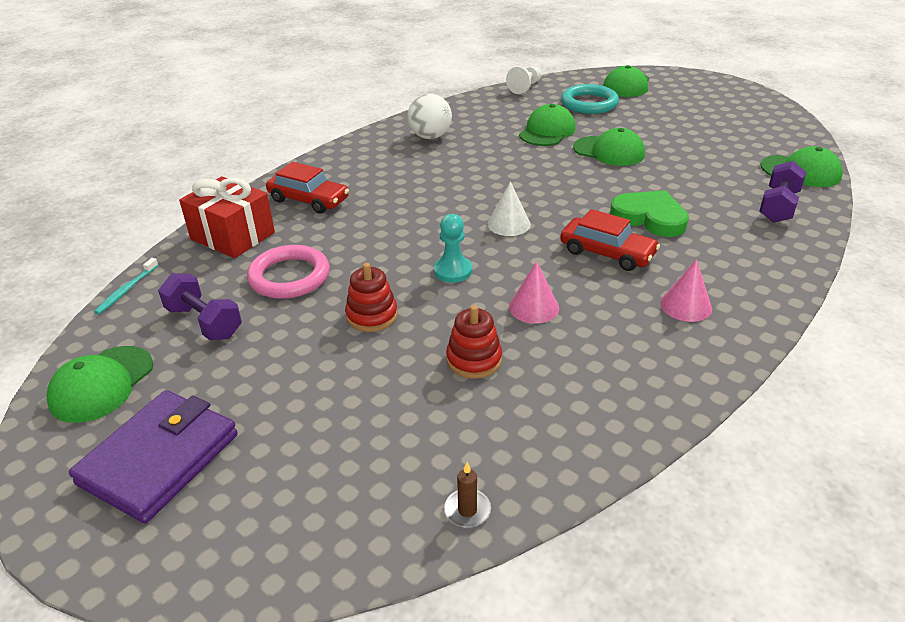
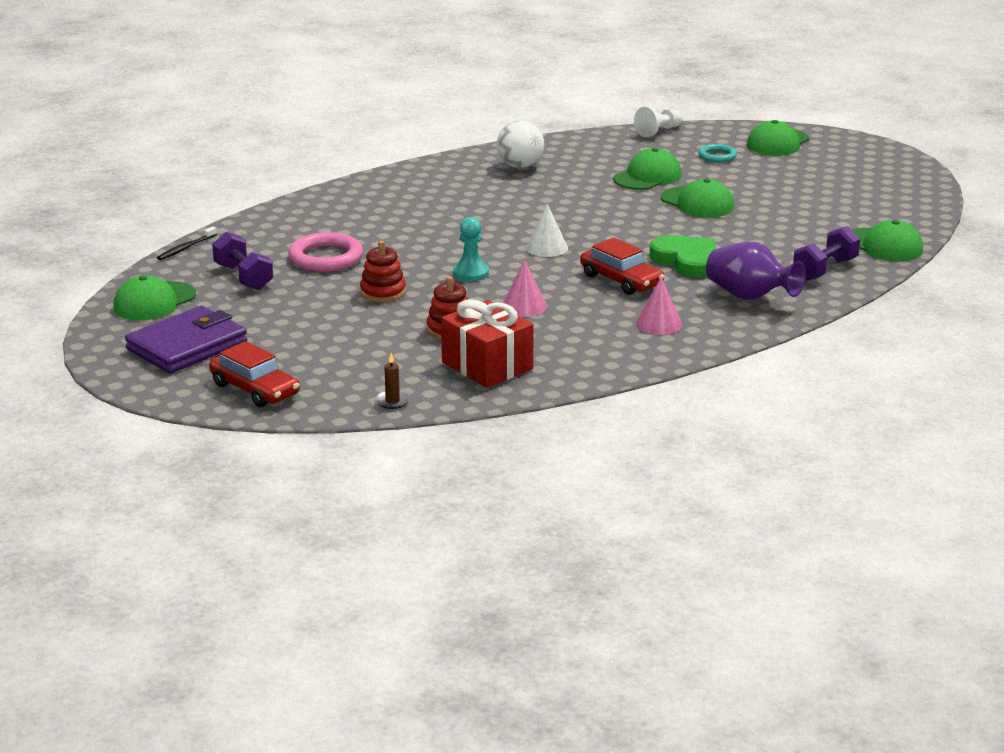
camera: 15 degrees right, 10 degrees down
(126, 290) = (186, 248): turquoise toothbrush -> black toothbrush
(233, 236) = (288, 222): red gift -> red gift (487, 366)
(308, 200) = (369, 204): red car -> red car (255, 389)
(589, 103) = (717, 156): turquoise ring -> turquoise ring, size x0.58
(742, 252) = (749, 297): none -> purple vase

